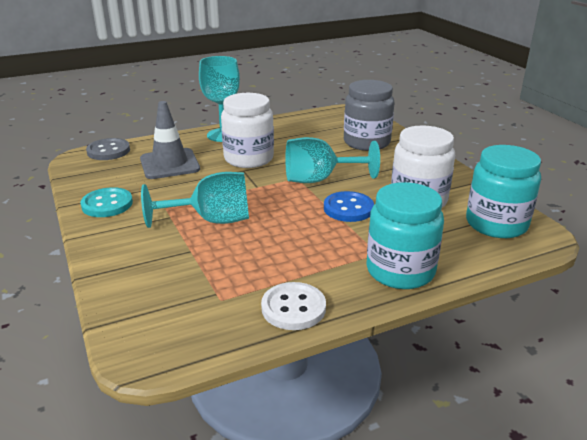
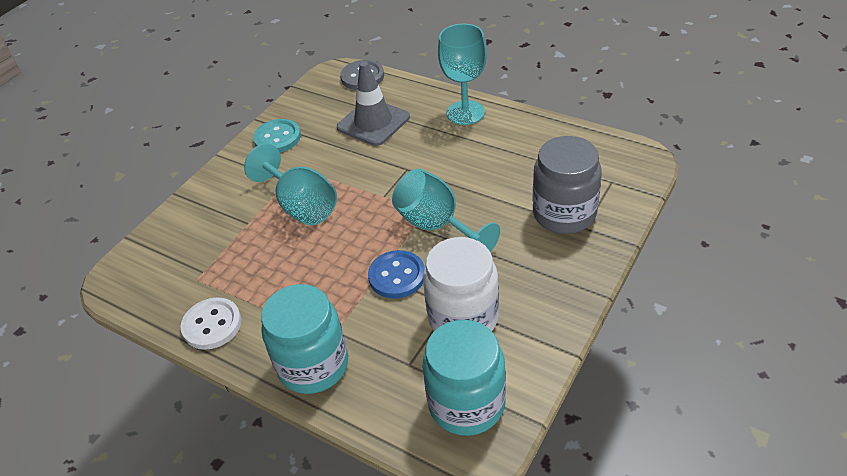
camera: 60 degrees right, 15 degrees up
(249, 159) = (433, 158): white jar -> none

